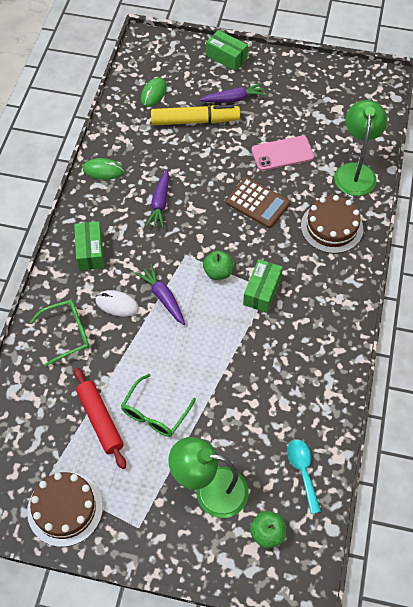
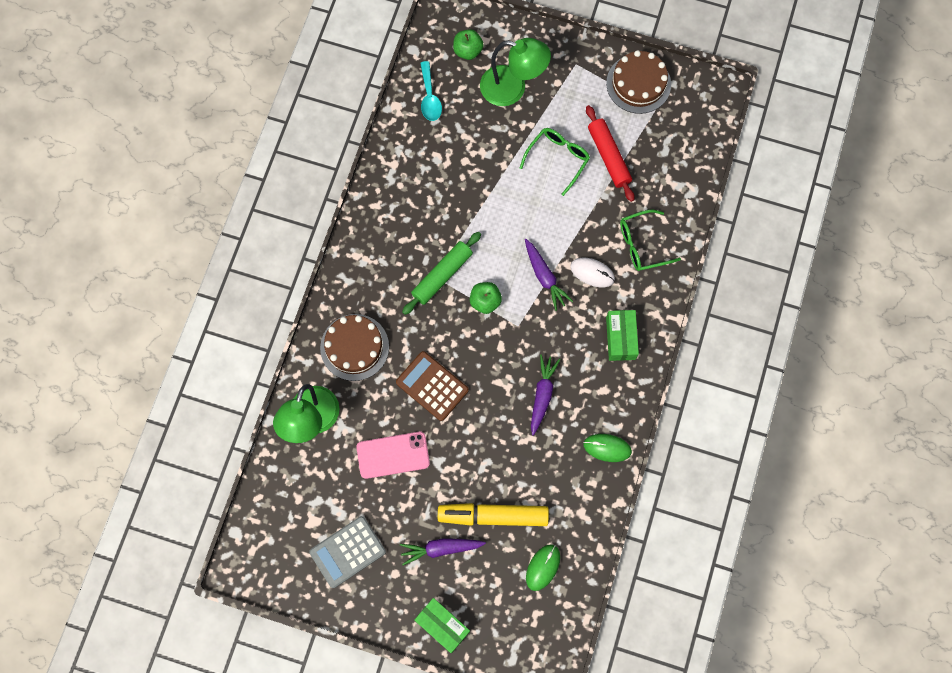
camera: 175 degrees left, 15 degrees up
(262, 291) = (442, 275): green box -> green rolling pin
(306, 92) = (347, 552): none -> grey calculator

